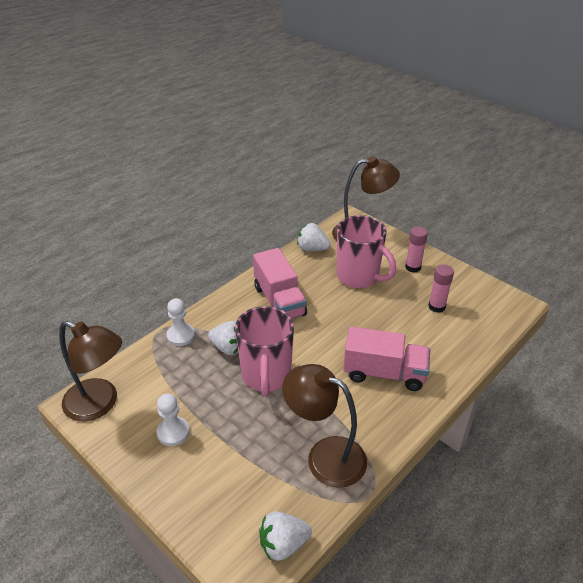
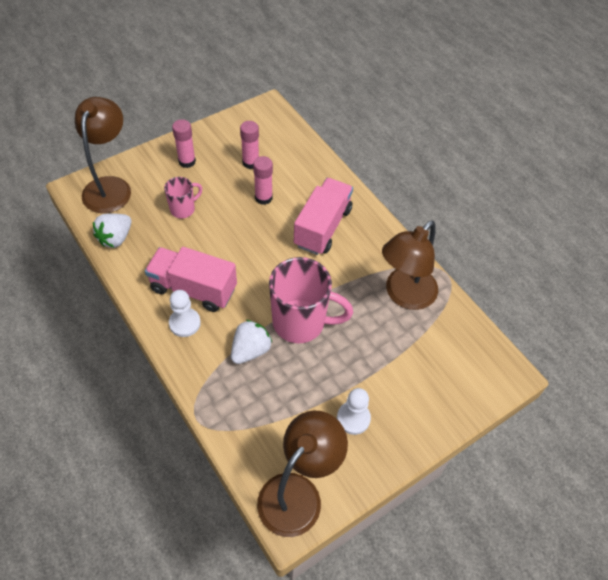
camera: 80 degrees left, 15 degrees up
(181, 336) = (215, 397): white pawn -> white pawn (185, 323)
(279, 301) = (193, 289): pink truck -> pink truck turned 150 degrees counterclockwise
(283, 544) = (483, 345): white strawberry -> none
(359, 277) = (183, 209): pink mug -> pink mug, size x0.52
(398, 323) = (263, 198): none -> pink glue stick

